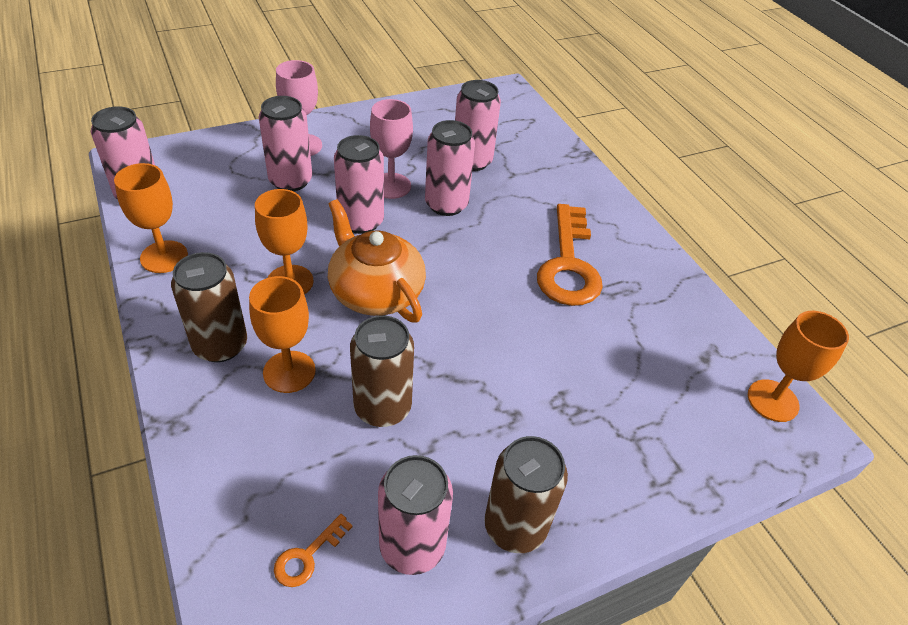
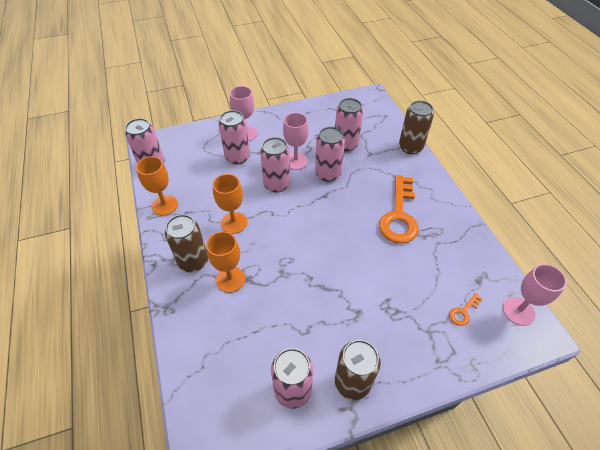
camera: 10 degrees right, 5 degrees up
(307, 556) = (234, 392): orange key -> orange key (463, 312)
(375, 292) = (282, 230): orange teapot -> none
(382, 407) = (281, 304): brown can -> brown can (410, 147)
(772, 400) = (518, 311): orange goblet -> pink goblet

